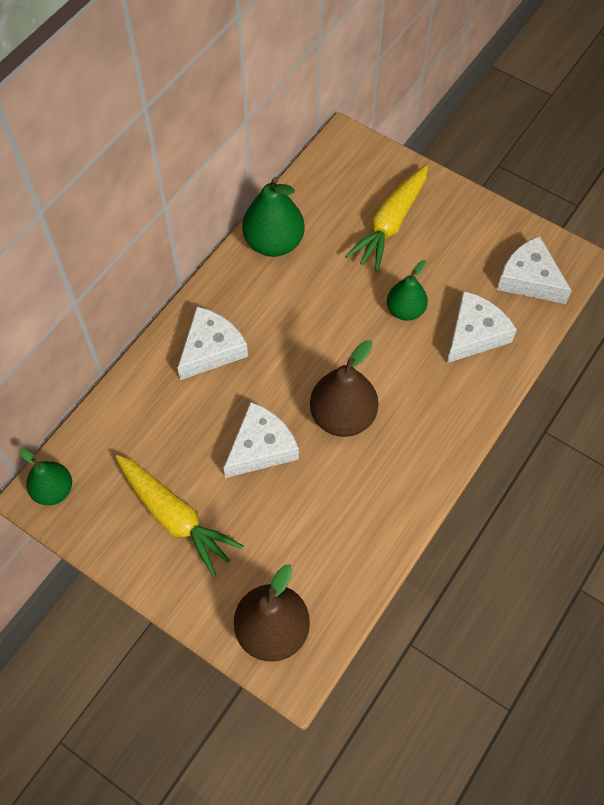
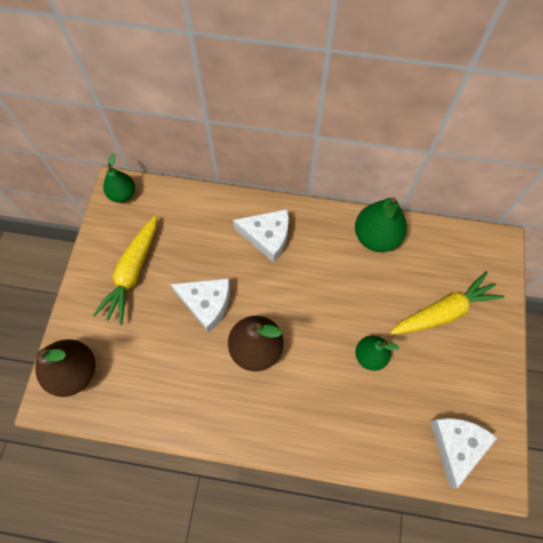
camera: 65 degrees right, 5 degrees up
(390, 224) = (443, 311): yellow carrot -> yellow carrot turned 150 degrees clockwise
(474, 334) = (378, 420): white cheese -> none

